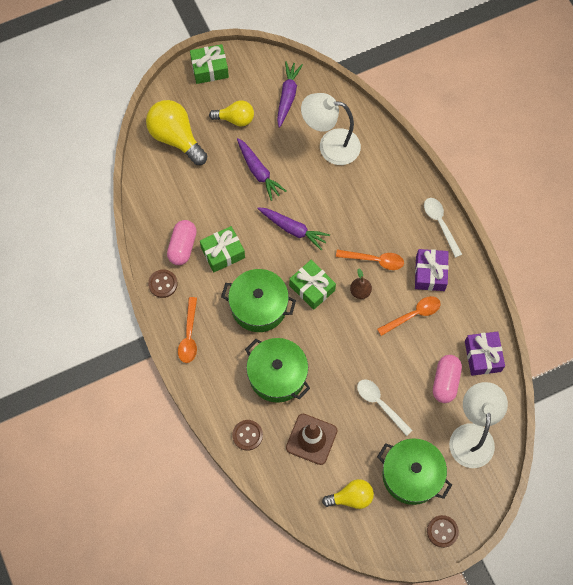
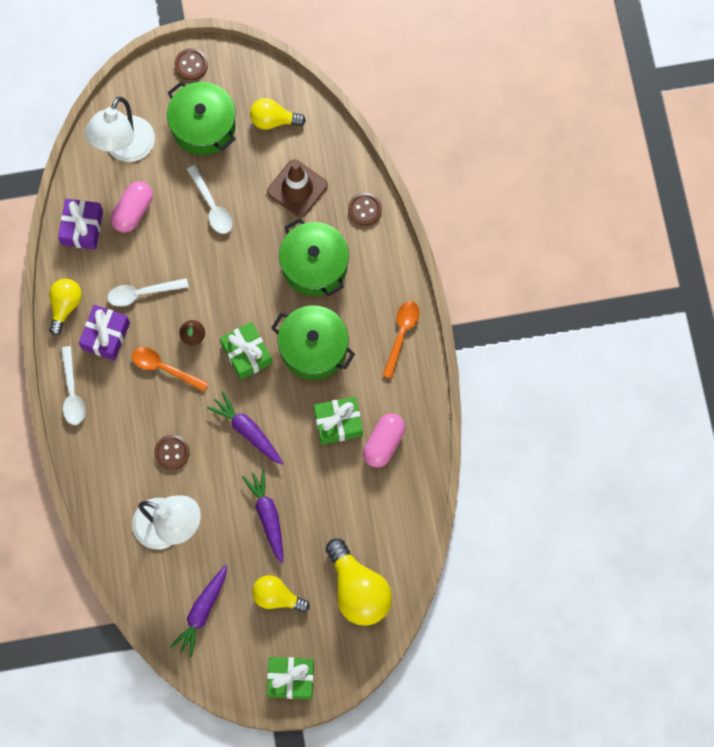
camera: 165 degrees left, 5 degrees up
(163, 284) = (417, 403): brown button -> brown button (172, 452)
(413, 315) = (142, 293): orange spoon -> white spoon
(471, 288) = (65, 306): none -> yellow light bulb

